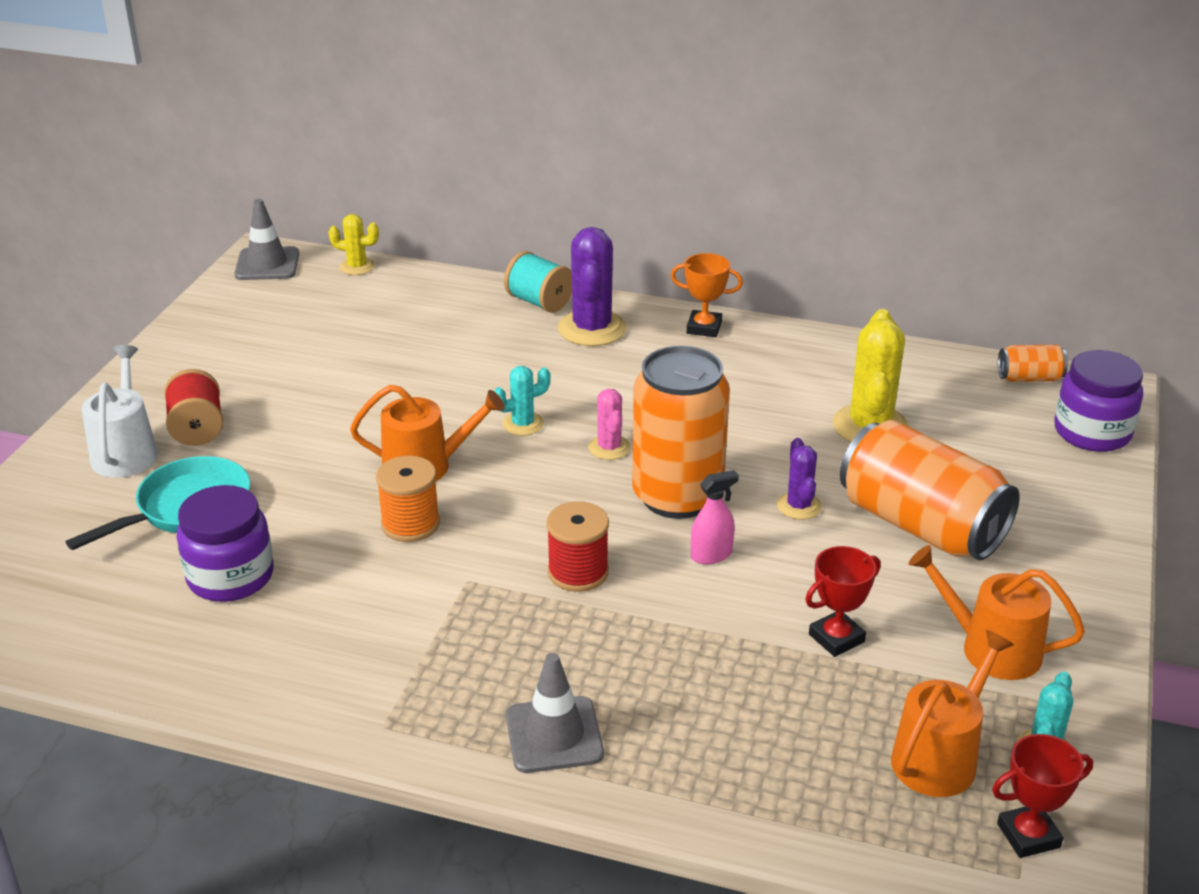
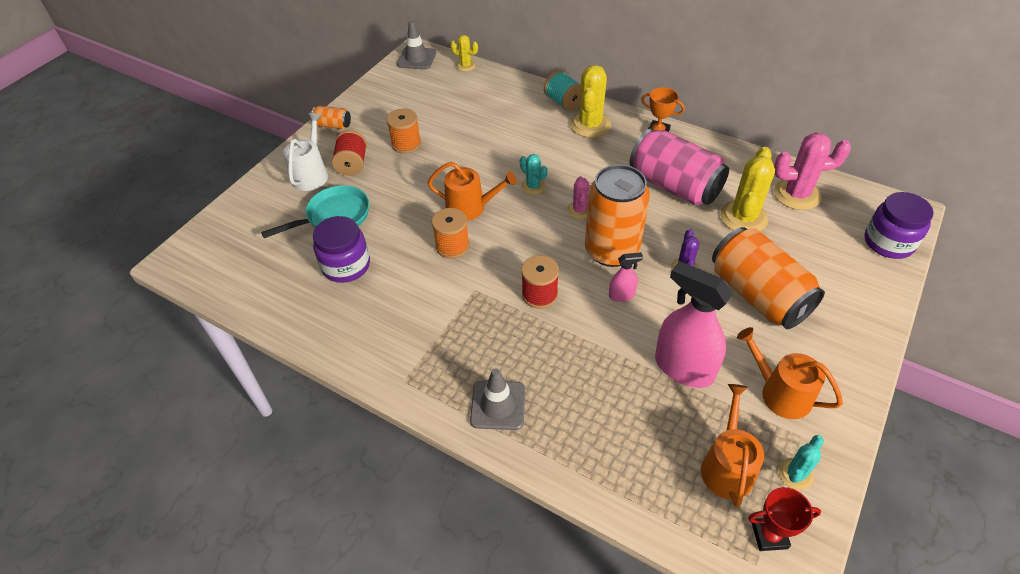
camera: 15 degrees right, 15 degrees up
(286, 389) = (406, 144): none -> orange spool
(523, 424) = (533, 186): turquoise cactus -> turquoise cactus turned 60 degrees clockwise
(592, 329) = (590, 125): purple cactus -> yellow cactus
(751, 397) = (674, 186): none -> pink can
(836, 638) = (683, 368): red trophy -> pink spray bottle
(939, 757) = (727, 466): orange watering can -> orange watering can turned 45 degrees counterclockwise
(941, 386) = (796, 194): none -> pink cactus
(1029, 378) = (856, 196): orange can -> orange can (333, 125)

